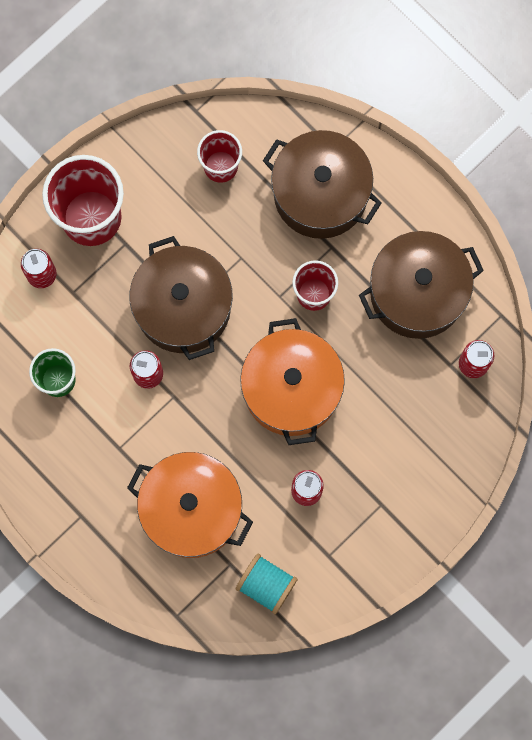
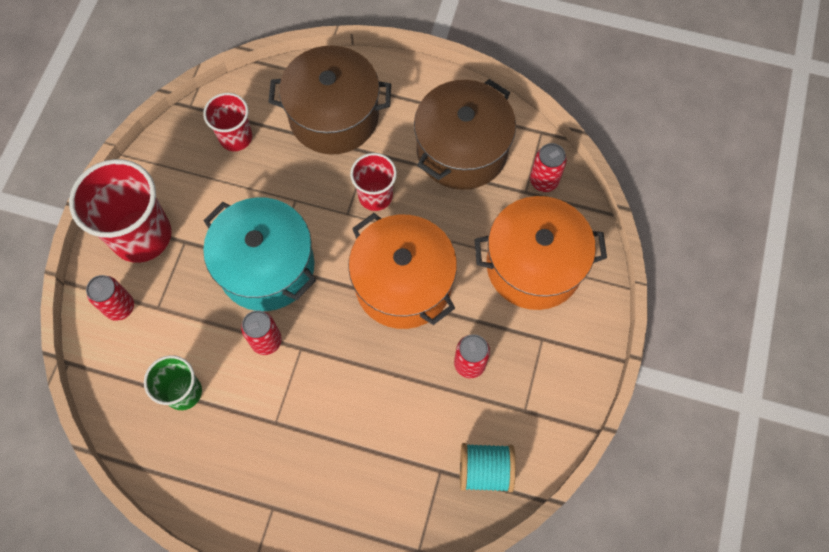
camera: 30 degrees left, 10 degrees down
(183, 307) = (266, 267): brown pot -> turquoise pot
(191, 509) = (375, 440): orange pot -> orange pot (534, 265)

